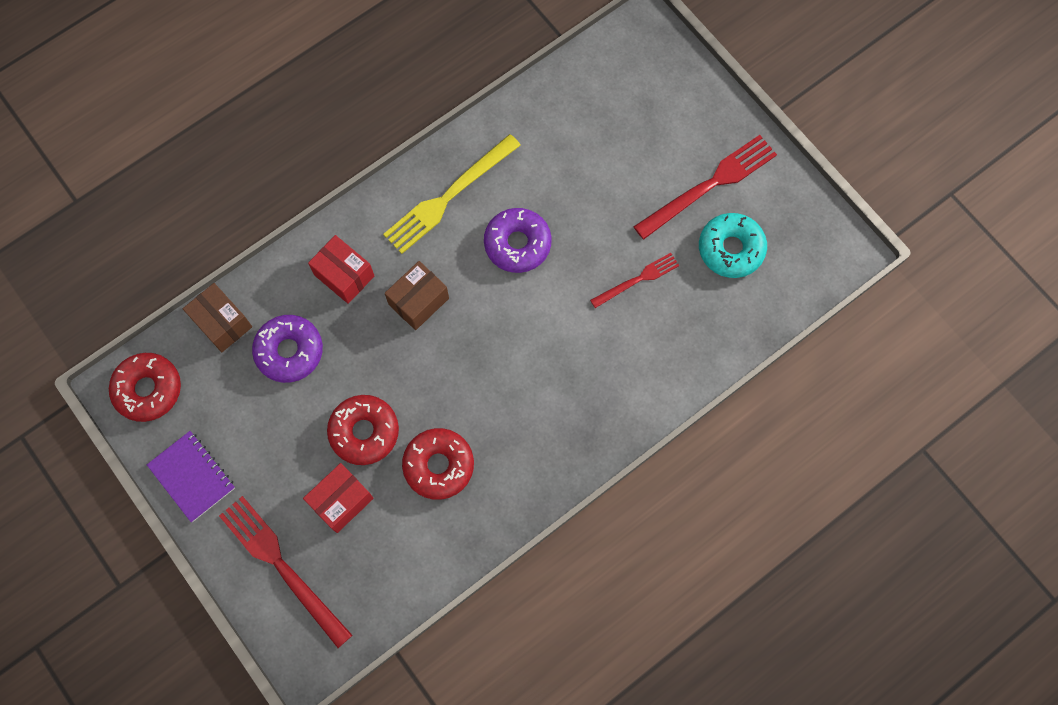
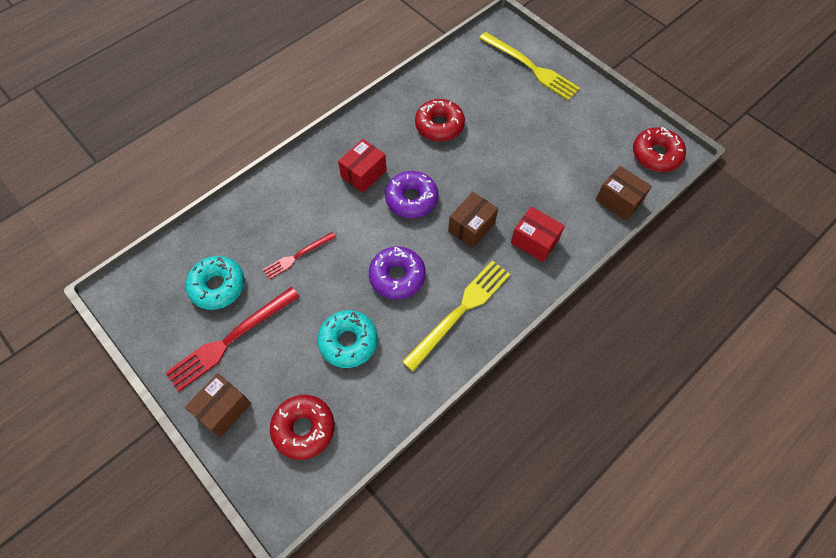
camera: 175 degrees right, 10 degrees down
(192, 476) = (605, 108): purple notebook -> none
(282, 566) = (531, 67): red fork -> yellow fork
(289, 351) = (562, 186): purple donut -> purple donut (411, 199)
(341, 501) = (501, 102): red box -> red box (364, 174)
(364, 432) = (495, 141): red donut -> red donut (304, 428)
(577, 172) = (348, 342): none -> turquoise donut
(709, 114) = (223, 409): none -> brown box

